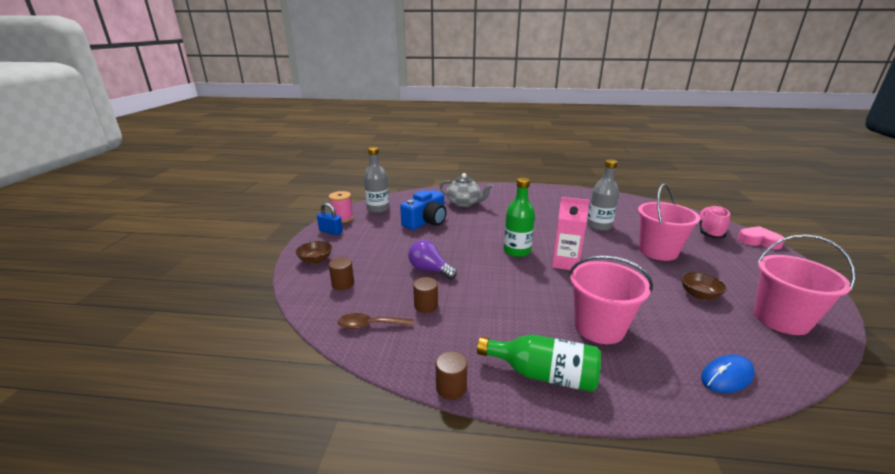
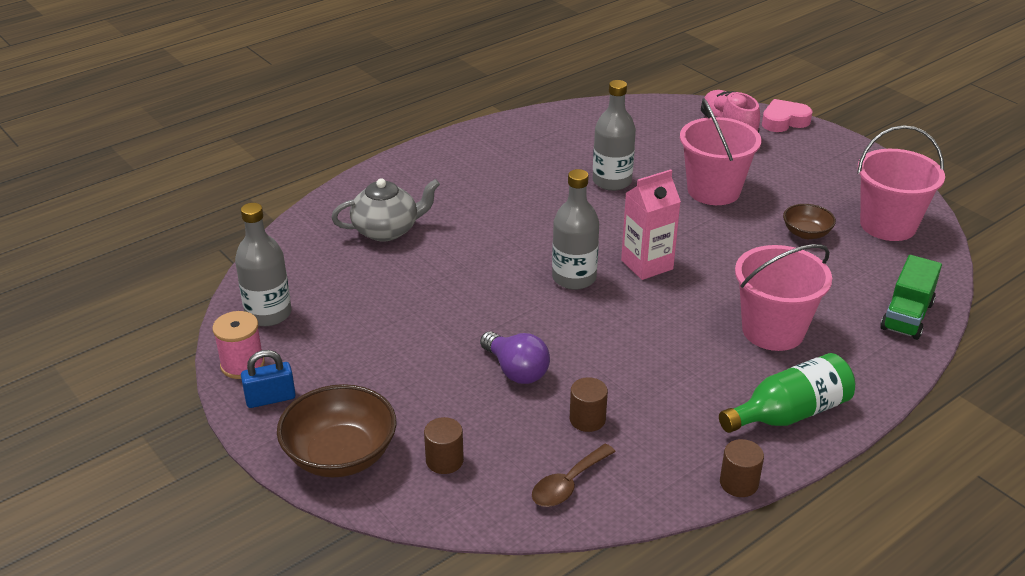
camera: 45 degrees left, 10 degrees up
(315, 260) = (340, 455): brown bowl -> brown bowl, size x1.80
(426, 221) = (385, 295): blue camera -> none
(429, 270) = (516, 370): purple light bulb -> purple light bulb turned 120 degrees counterclockwise
(517, 251) = (574, 278): green bottle -> grey bottle
(726, 376) = (906, 316): blue mouse -> green truck

